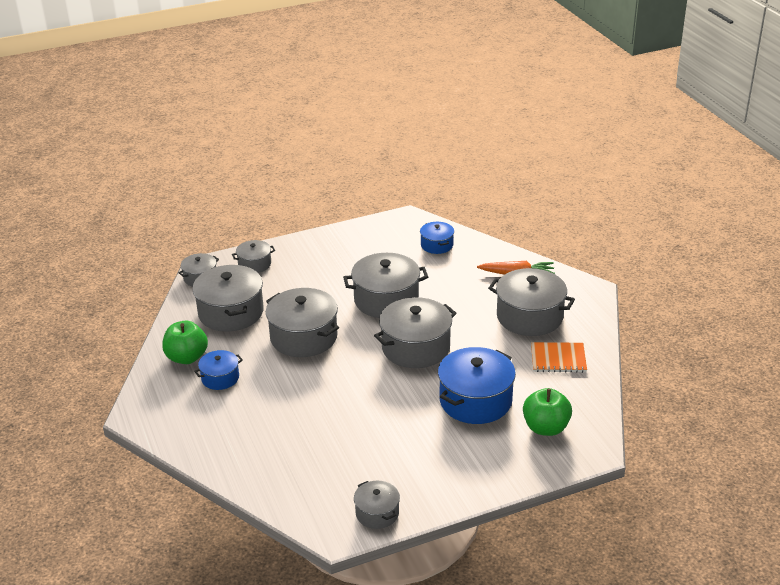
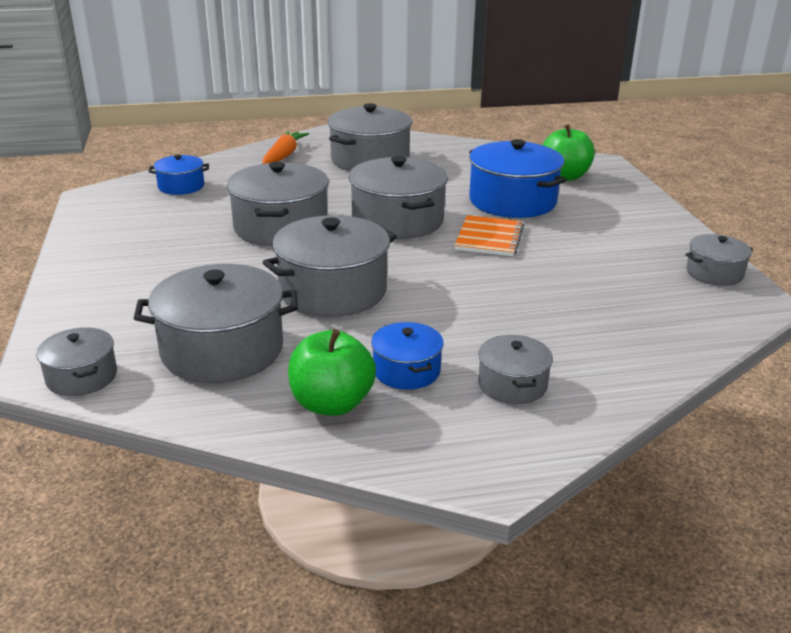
camera: 80 degrees left, 5 degrees down
(254, 264) = (92, 318): grey pot -> grey pot (512, 384)
(558, 359) = (452, 158): orange notebook -> orange notebook (489, 238)

